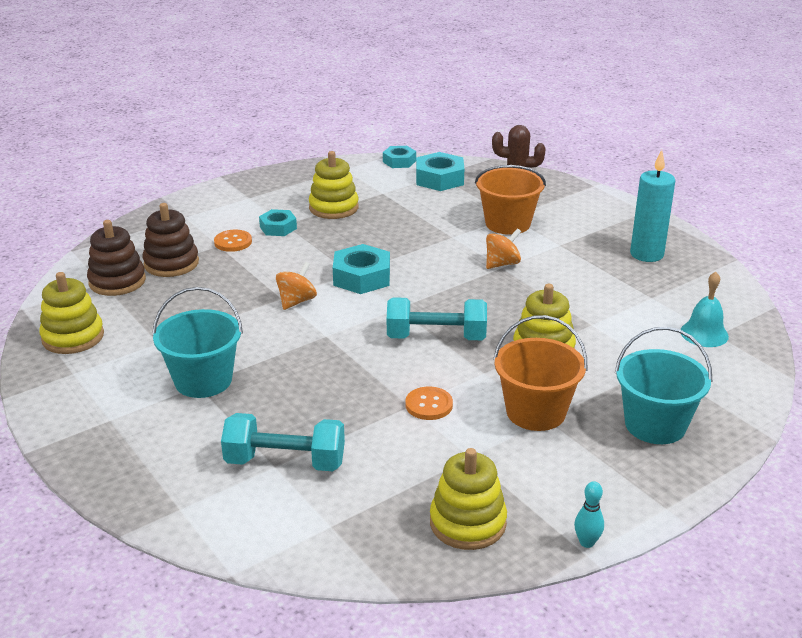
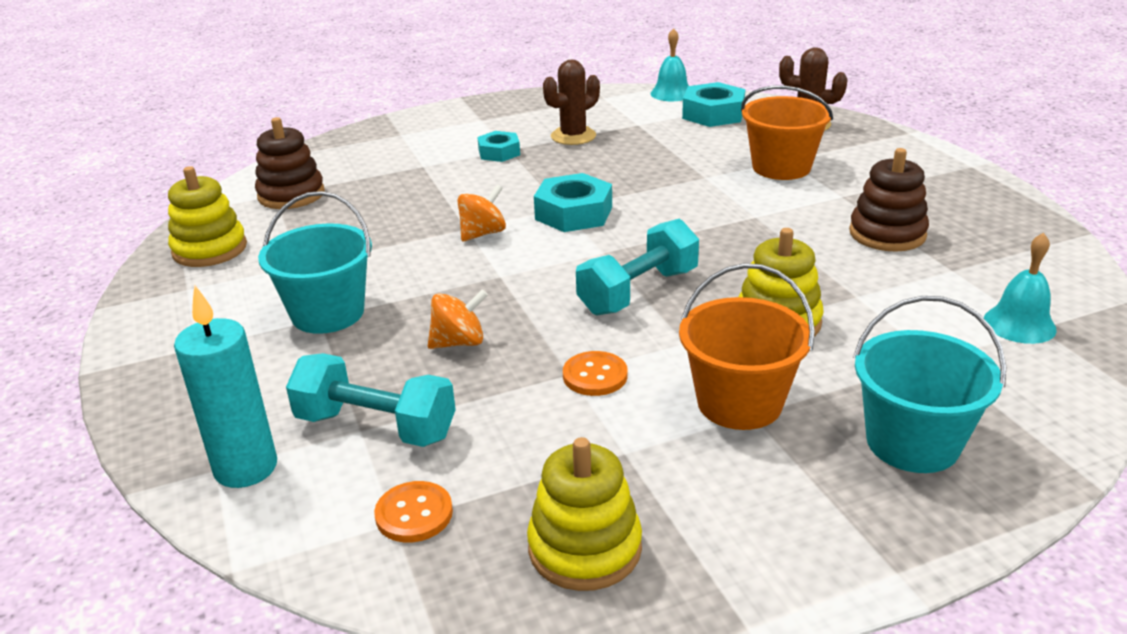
camera: 15 degrees right, 0 degrees up
(171, 263) = (360, 181): brown stacking toy -> brown stacking toy (887, 234)
(233, 242) = (440, 164): orange button -> orange button (414, 514)
(333, 208) = (573, 136): yellow stacking toy -> brown cactus
(399, 161) = (671, 93): turquoise nut -> turquoise bell
(436, 337) = (638, 292): turquoise dumbbell -> turquoise dumbbell turned 60 degrees counterclockwise
(502, 264) = (757, 212): orange spinning top -> orange spinning top (459, 342)
(587, 542) = (754, 607): turquoise bowling pin -> none
(646, 254) = (959, 216): turquoise candle -> turquoise candle (246, 468)

